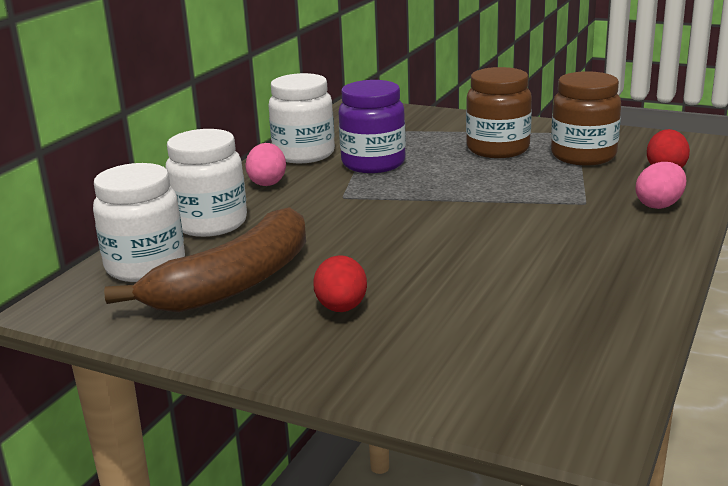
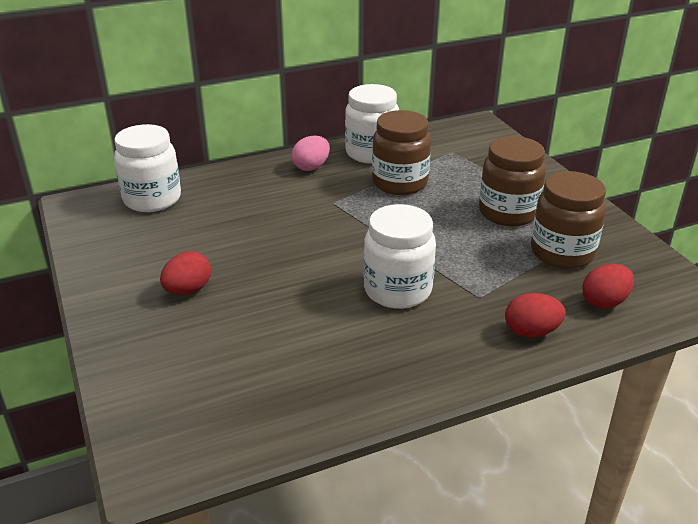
camera: 40 degrees right, 10 degrees up
(211, 224) = (230, 185): white jar -> white jar (397, 290)
(235, 283) = (171, 237): brown banana -> none
(373, 163) = (400, 183): purple jar -> brown jar
(659, 205) = (531, 332): pink egg -> red egg

